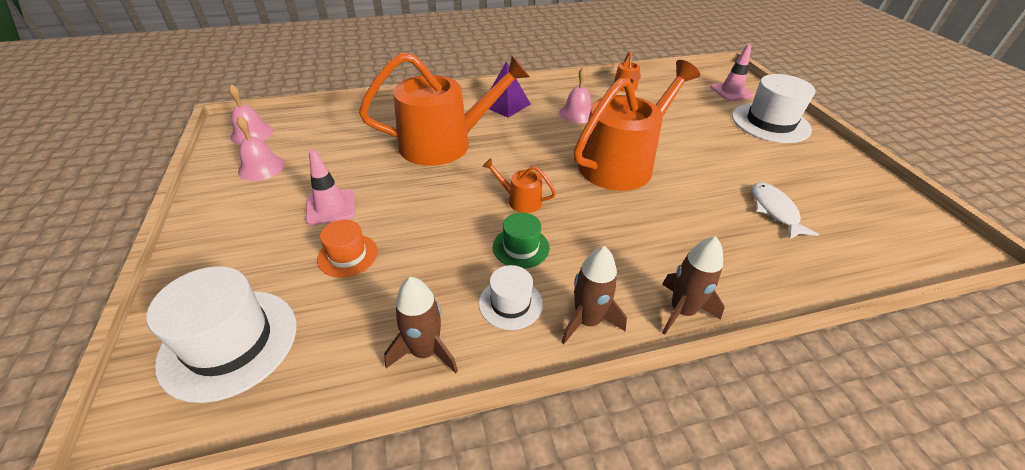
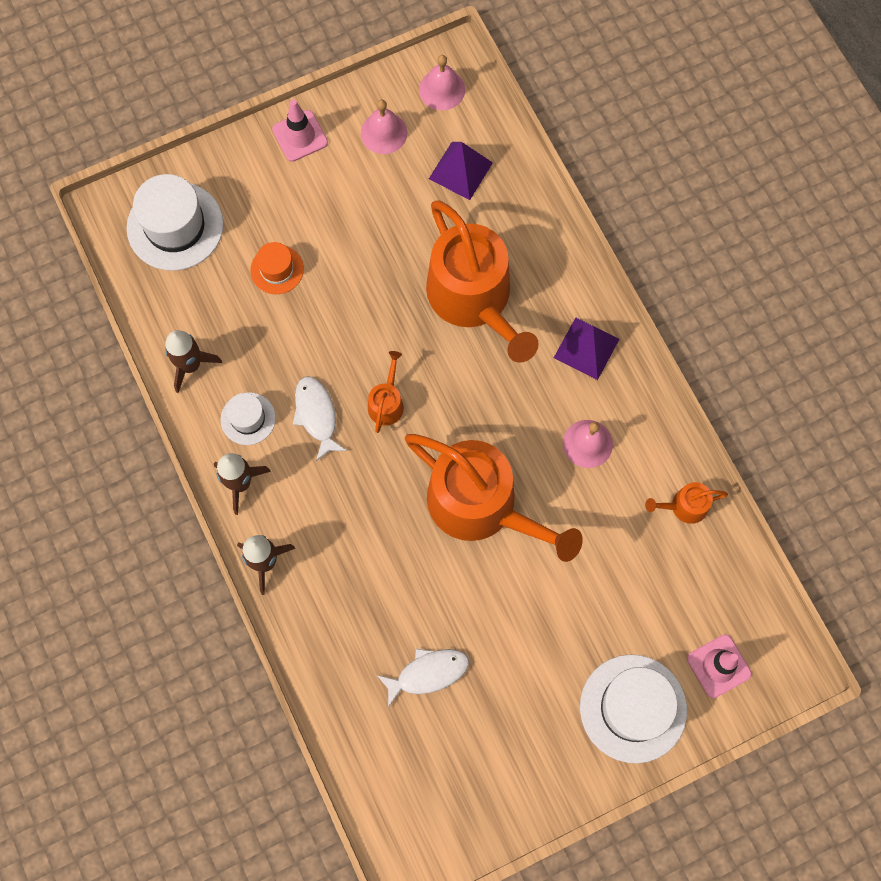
camera: 80 degrees right, 30 degrees up
(330, 135) = (460, 170): none -> purple pyramid
(330, 207) = (337, 227): pink traffic cone -> pink traffic cone (300, 136)
(521, 247) = (316, 415): green hat -> white fish

